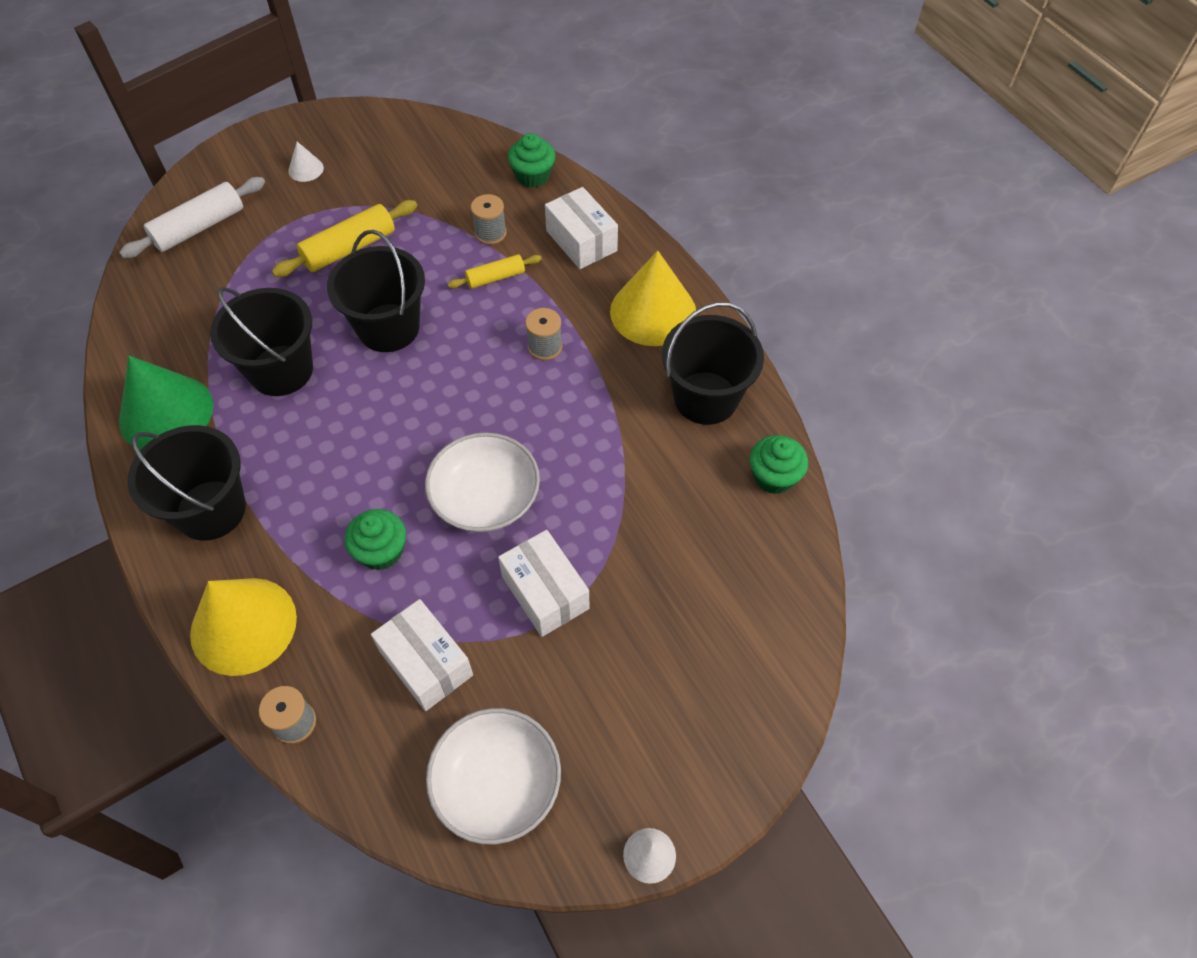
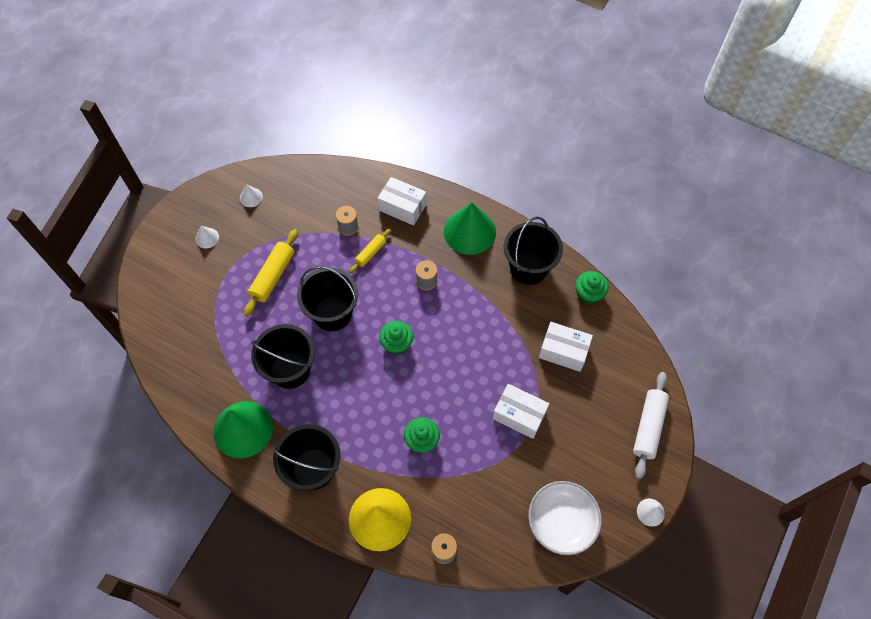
camera: 30 degrees left, 5 degrees up
(199, 227) = (170, 307): white rolling pin -> white rolling pin (648, 427)
(395, 146) = (251, 197): none -> white cone
(426, 663) = (486, 484): white box -> white box (563, 351)
(485, 498) = (455, 382): white bowl -> none
(533, 176) = (347, 179): green cupcake -> green cupcake (397, 343)
(653, 312) = (469, 231): yellow cone -> green cone

